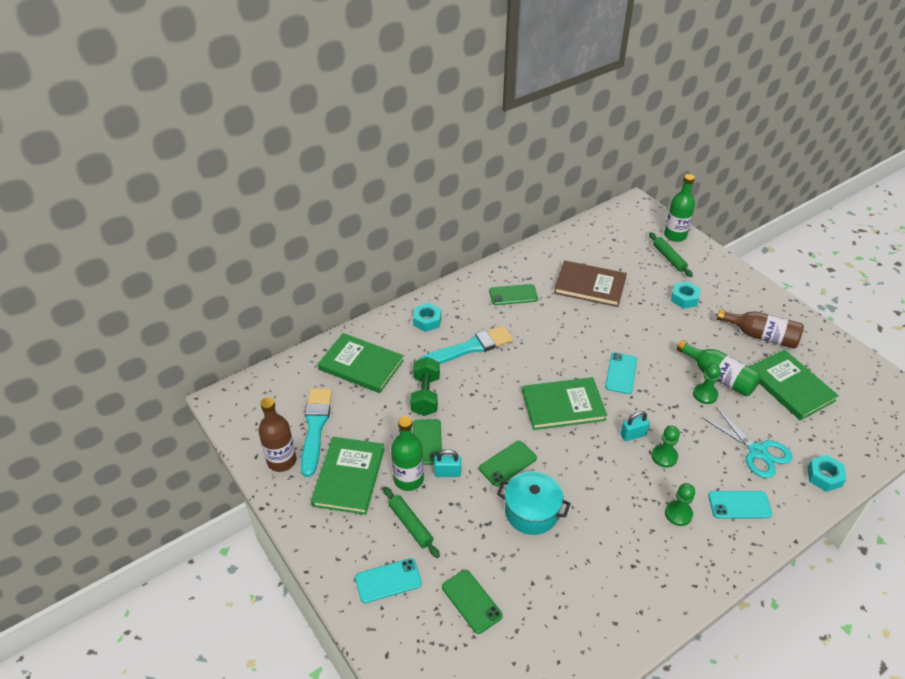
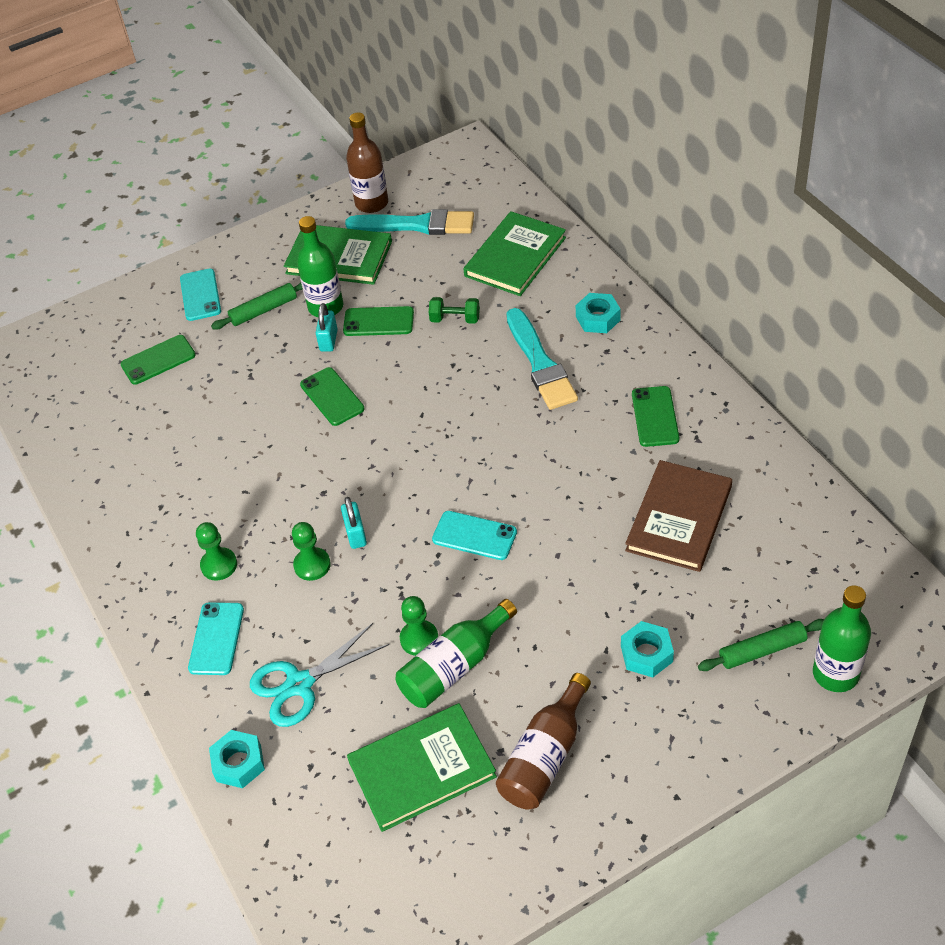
camera: 100 degrees right, 5 degrees up
(425, 395) = (455, 319): green dumbbell -> green dumbbell, size x0.65
(531, 512) = (256, 416): turquoise pot -> none
(563, 405) = (420, 460): green book -> none

